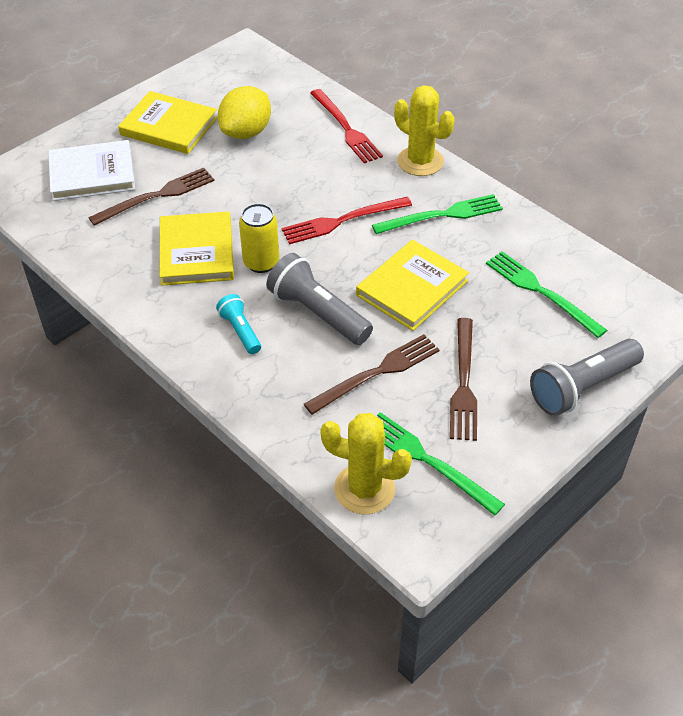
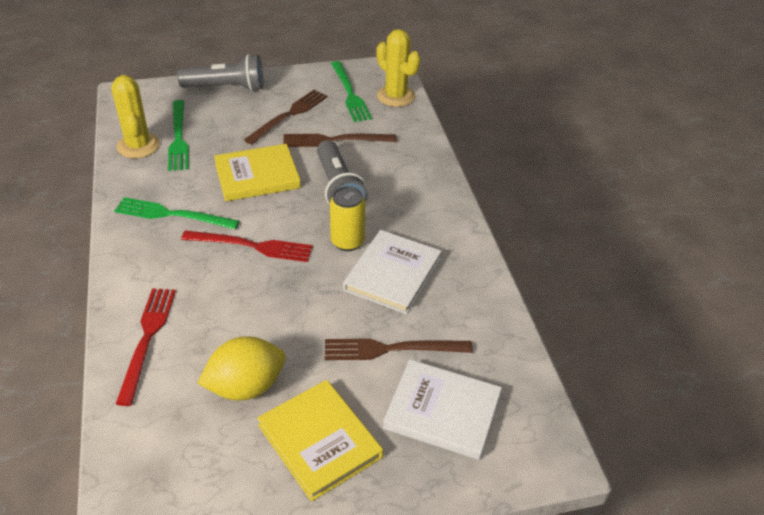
camera: 150 degrees left, 5 degrees down
(197, 252) = (392, 274): yellow book -> white book
(240, 331) = (403, 200): turquoise flashlight -> none
(420, 161) = (128, 269): yellow cactus -> yellow cactus (138, 146)

